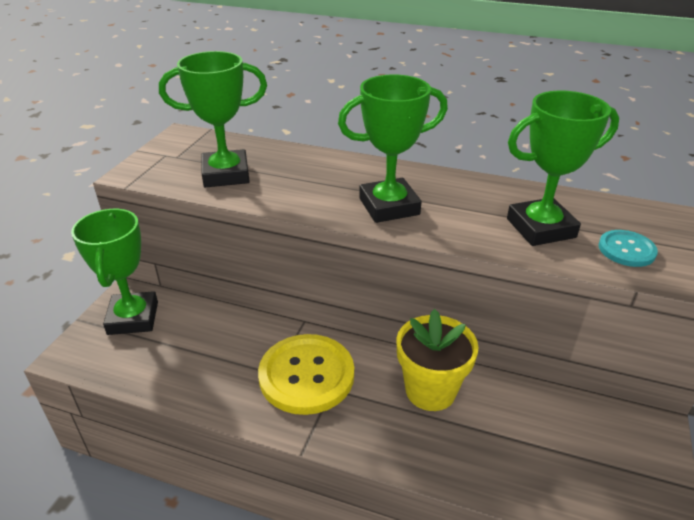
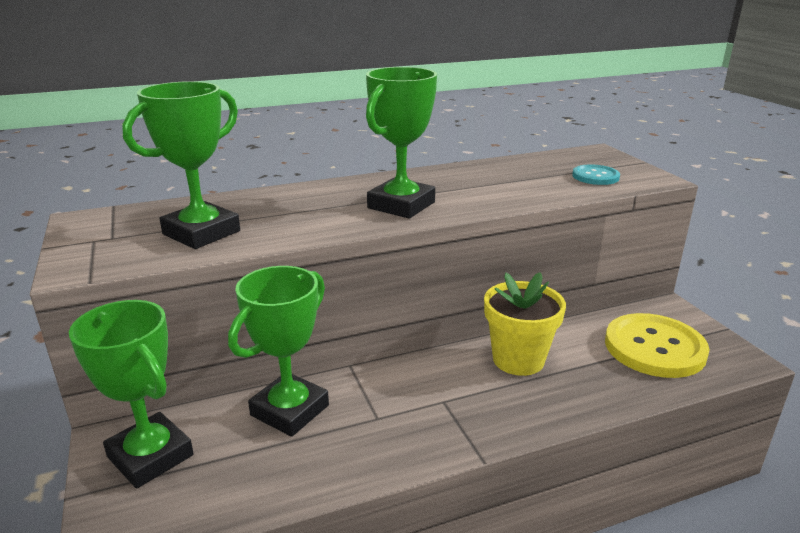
camera: 40 degrees left, 10 degrees down
(306, 375) = (409, 403): yellow button -> yellow button (654, 348)
(540, 228) = (528, 182): green trophy -> green trophy (289, 410)

